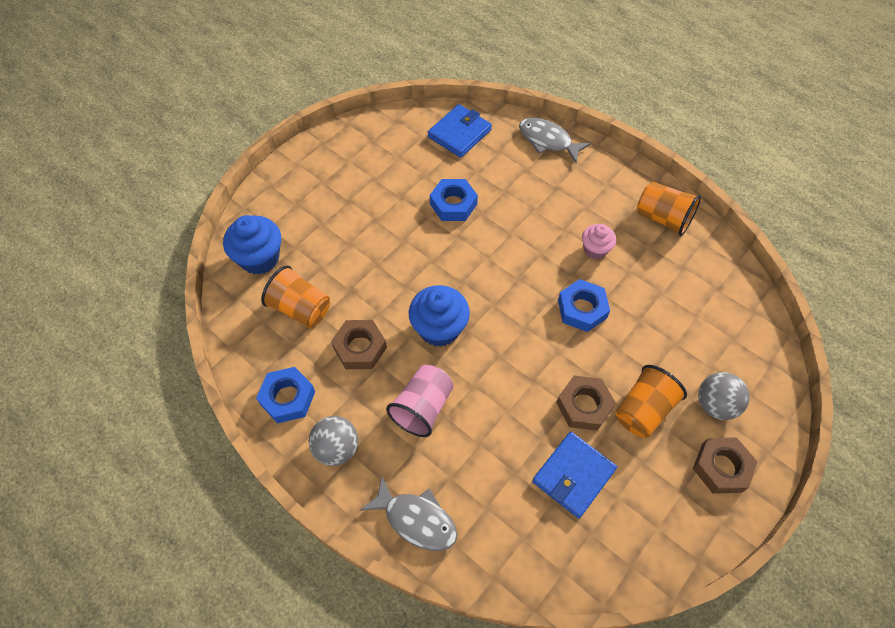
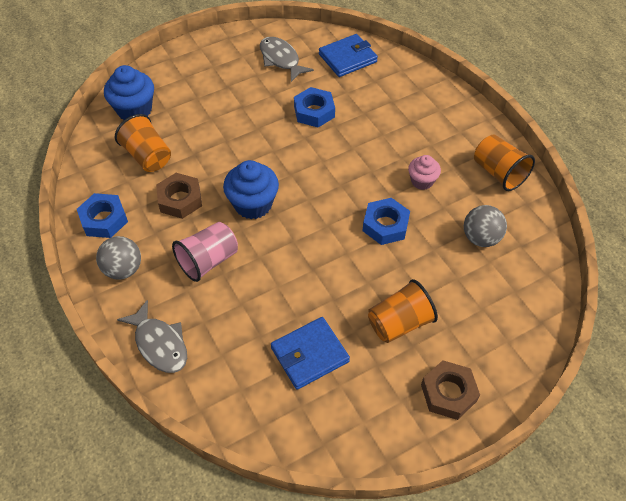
camera: 20 degrees right, 5 degrees down
(548, 141) = (423, 83): grey fish -> grey fish (281, 59)
(584, 406) = (347, 302): brown nut -> none
(715, 404) = (469, 339): grey ball -> grey ball (481, 238)

